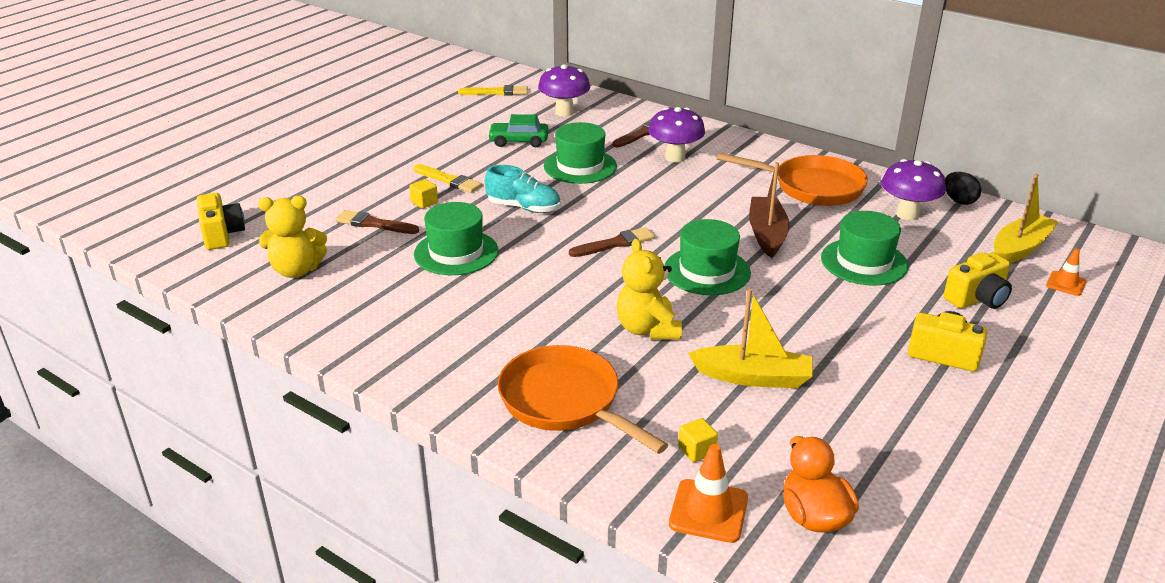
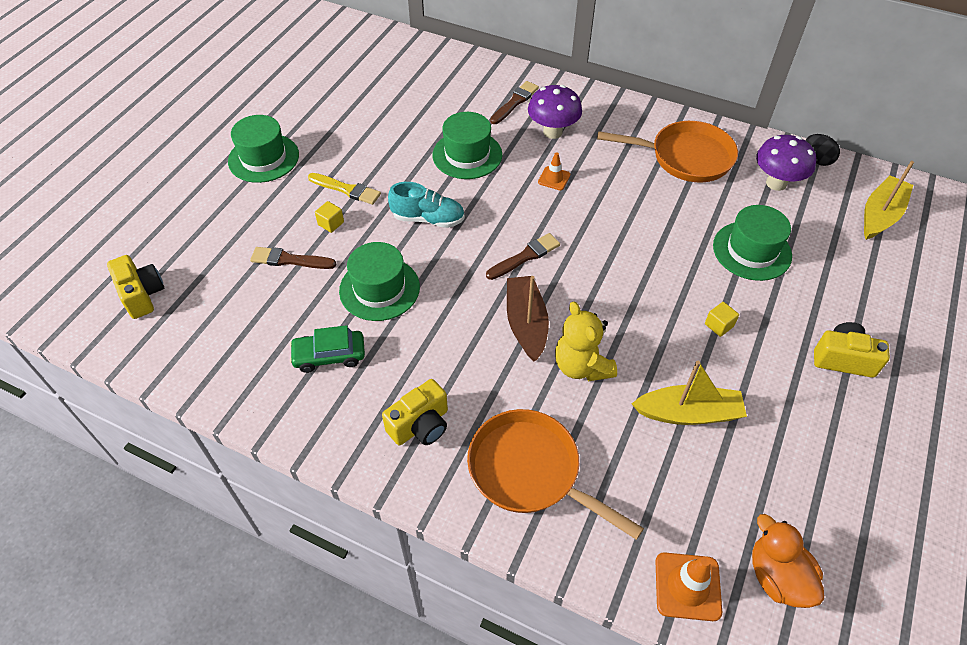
camera: 10 degrees left, 20 degrees up
(296, 270) = (231, 334): yellow teddy bear -> none
(496, 92) = (361, 59): yellow brush -> none
(519, 141) = (400, 126): green car -> green car (329, 356)
(564, 112) = (433, 80): purple mushroom -> none
(696, 450) = (660, 513): yellow cube -> yellow cube (719, 325)
(707, 271) = (617, 282): green hat -> green hat (263, 158)
(767, 234) = (659, 225): brown boat -> brown boat (526, 323)
(977, 298) = (857, 284): yellow camera -> yellow camera (420, 425)
(1066, 283) = (926, 255): orange traffic cone -> orange traffic cone (554, 178)

